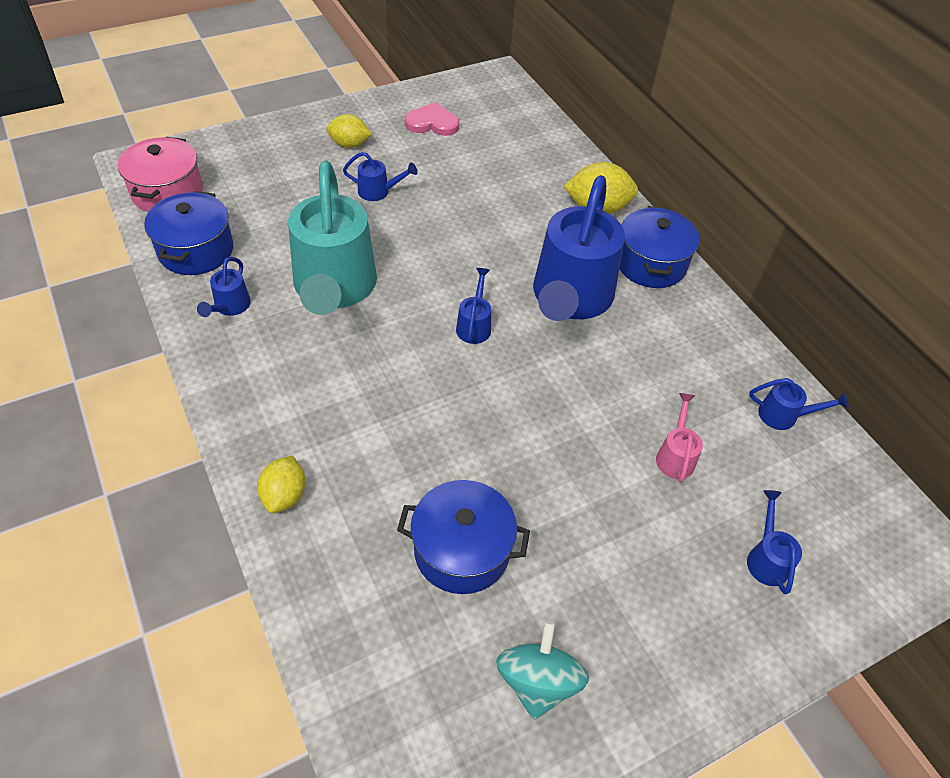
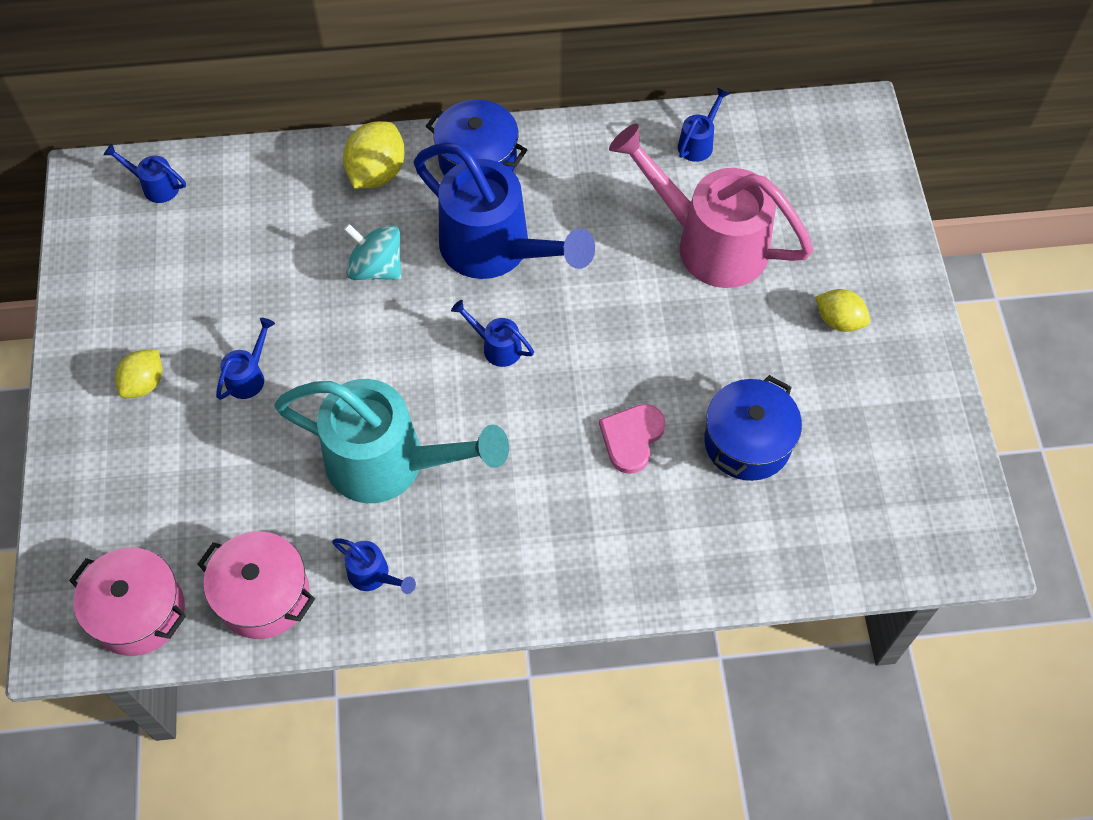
camera: 65 degrees left, 10 degrees up
(196, 250) = (263, 595): blue pot -> pink pot
(285, 495) = (642, 572): yellow lemon -> yellow lemon (839, 321)
(432, 123) = (147, 281): pink heart -> pink heart (631, 438)
(537, 681) = (877, 426): turquoise spinning top -> turquoise spinning top (376, 268)
(675, 456) = (710, 243): pink watering can -> pink watering can, size x2.45
(766, 559) = (826, 224): blue watering can -> blue watering can (155, 186)

